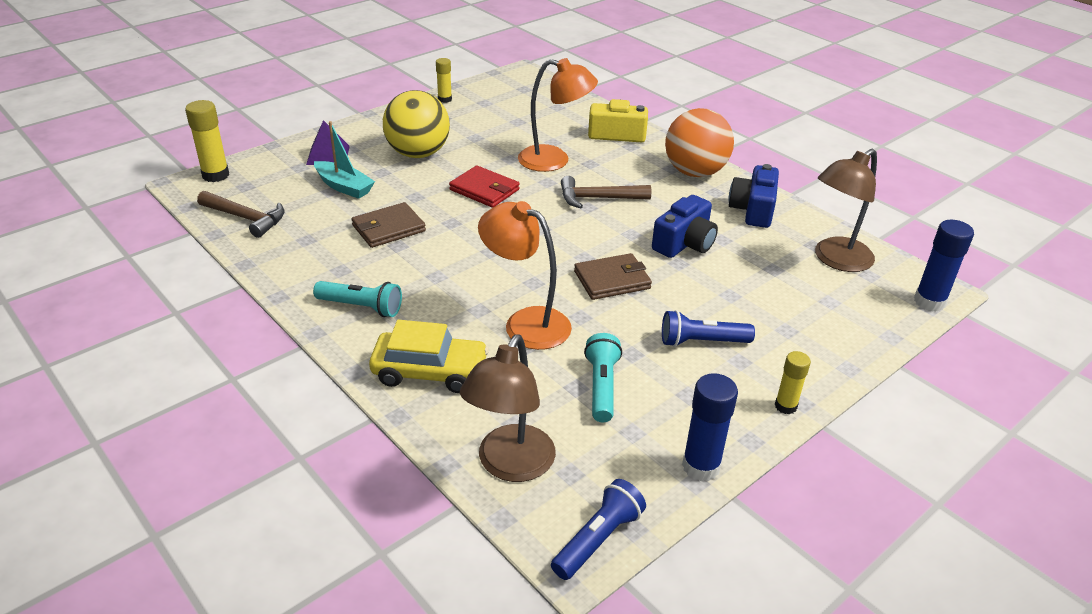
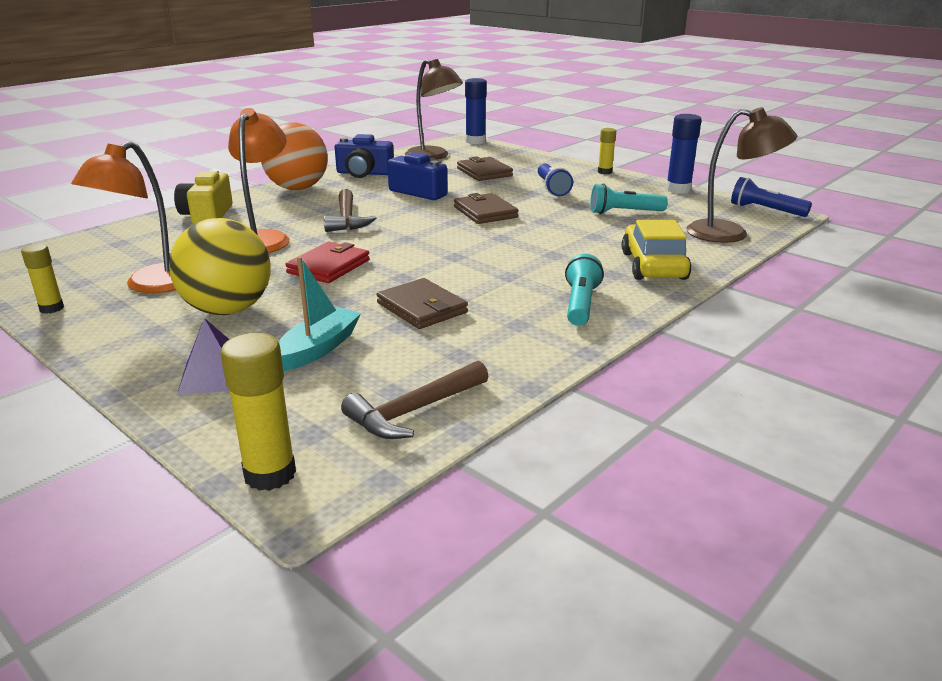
camera: 95 degrees left, 10 degrees down
(246, 218) = (414, 411): brown hammer -> brown hammer turned 150 degrees counterclockwise
(526, 323) = (562, 237): orange lamp -> orange lamp (151, 285)
(769, 294) = (484, 172): none -> brown wallet

